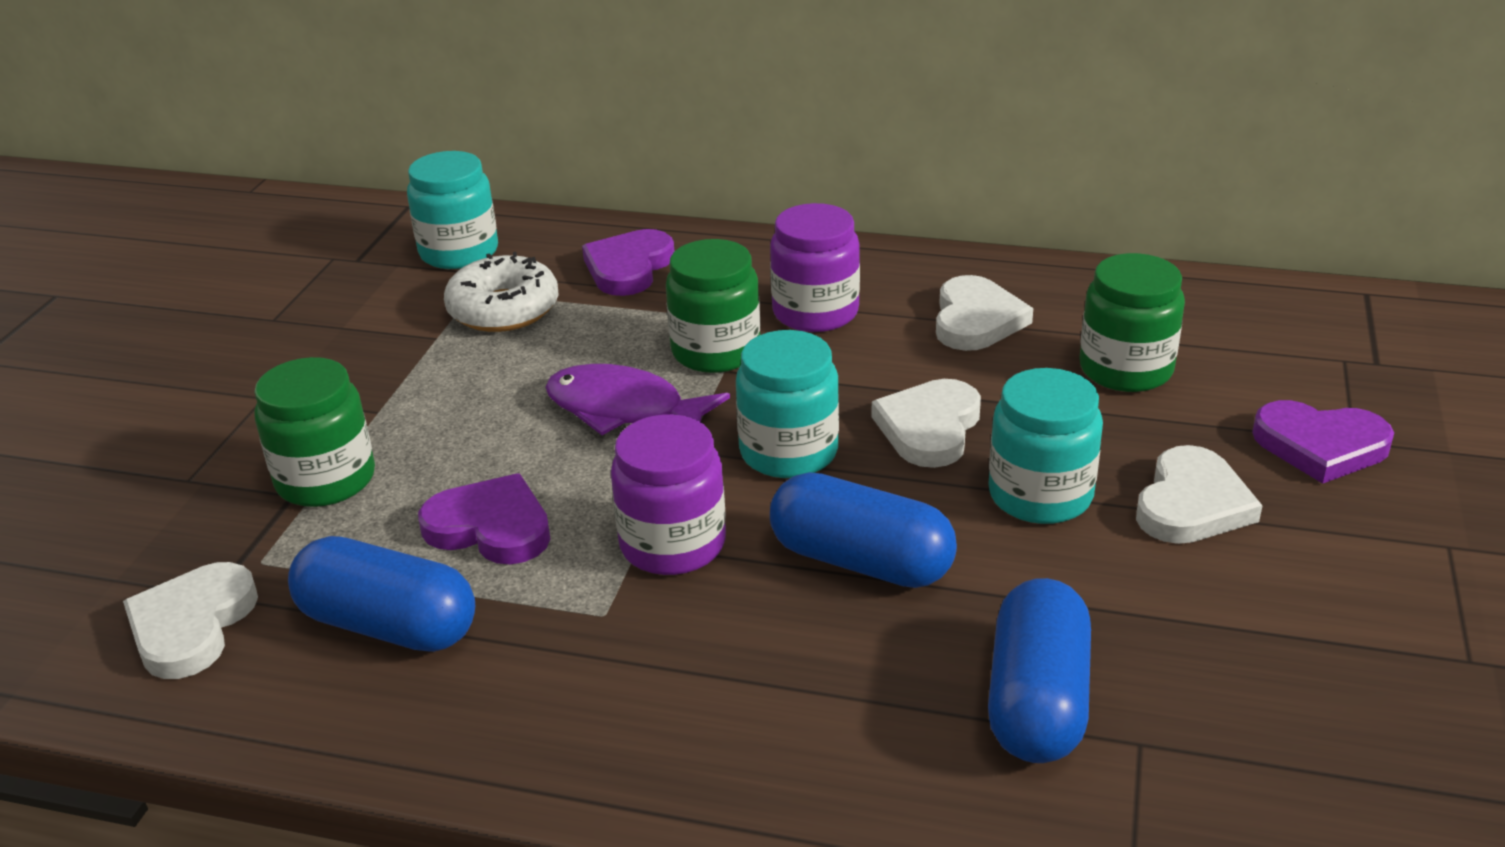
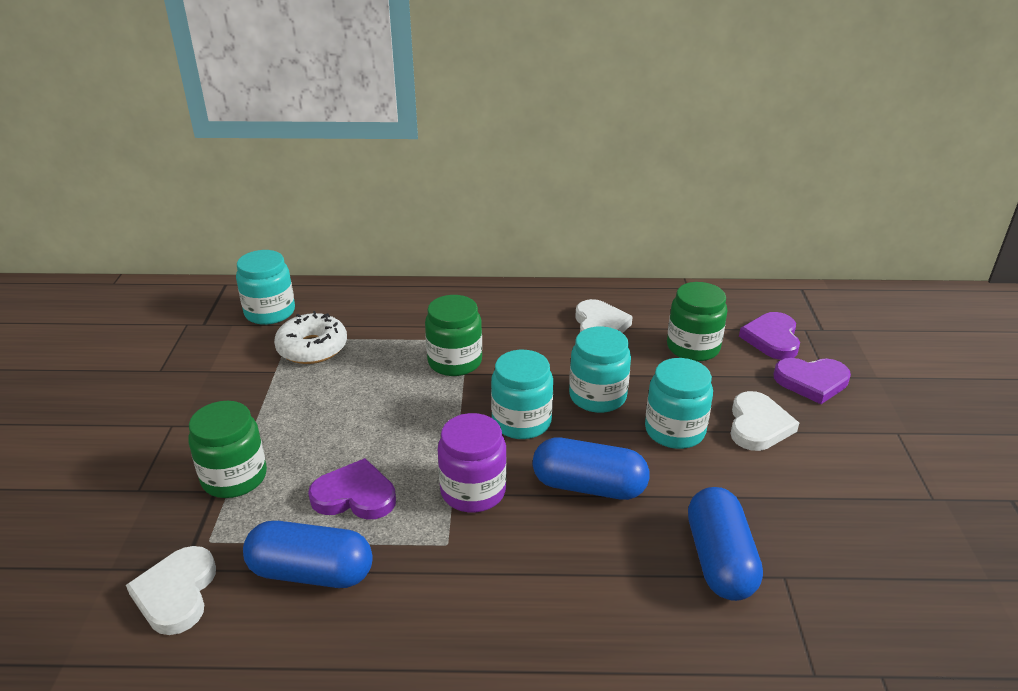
camera: 15 degrees left, 0 degrees up
(624, 409) = (412, 406): purple fish -> none
(628, 267) = (382, 312): purple heart -> purple heart (772, 339)
(815, 312) = (505, 330): purple jar -> none
(929, 428) = (597, 396): white heart -> turquoise jar

